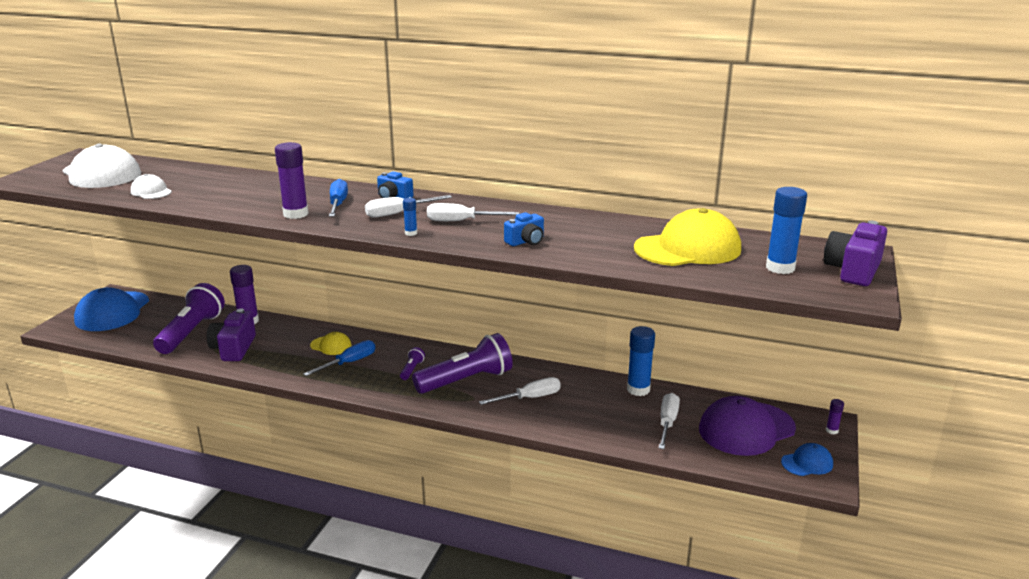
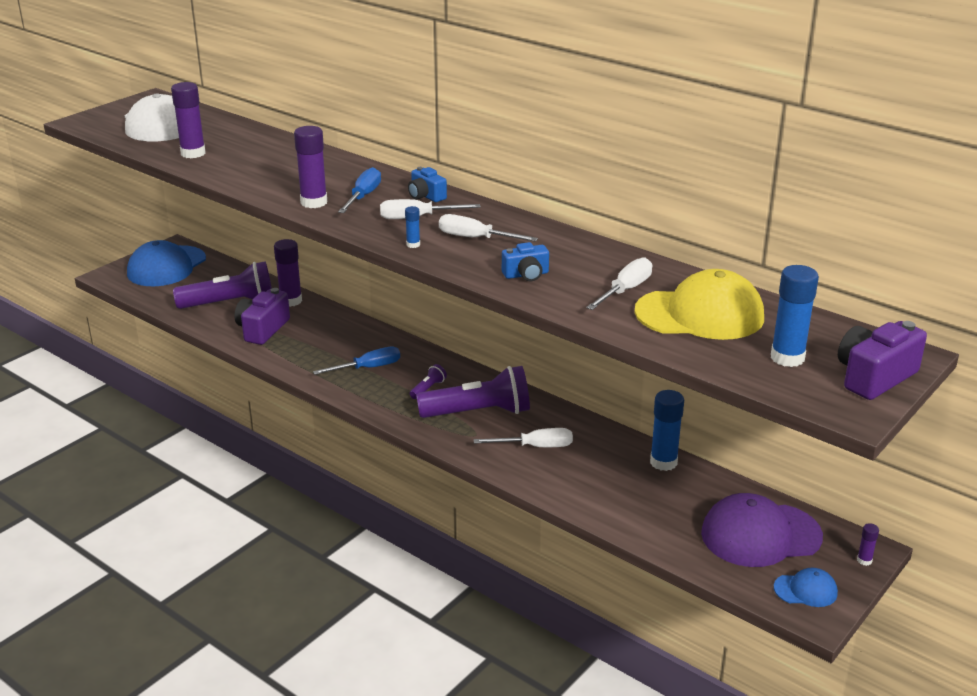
camera: 20 degrees right, 5 degrees up
(151, 191) = (193, 153): white cap -> purple glue stick
(191, 332) = (230, 303): purple flashlight -> purple flashlight turned 45 degrees clockwise
(331, 346) = (359, 345): yellow cap -> none
(667, 423) = (672, 508): white screwdriver -> white screwdriver (625, 290)

